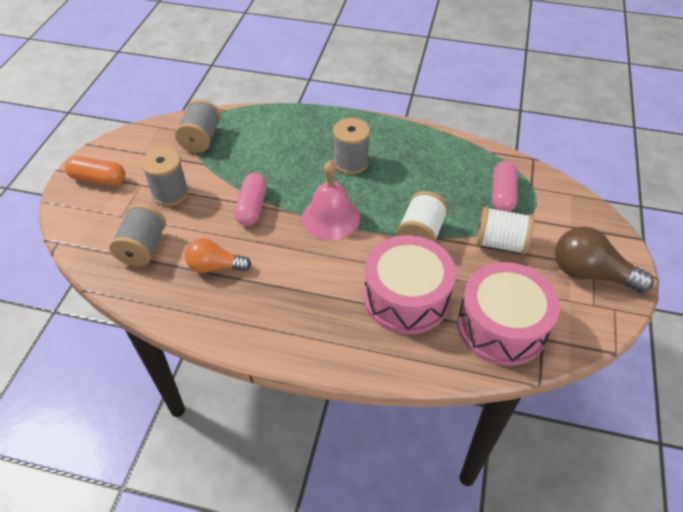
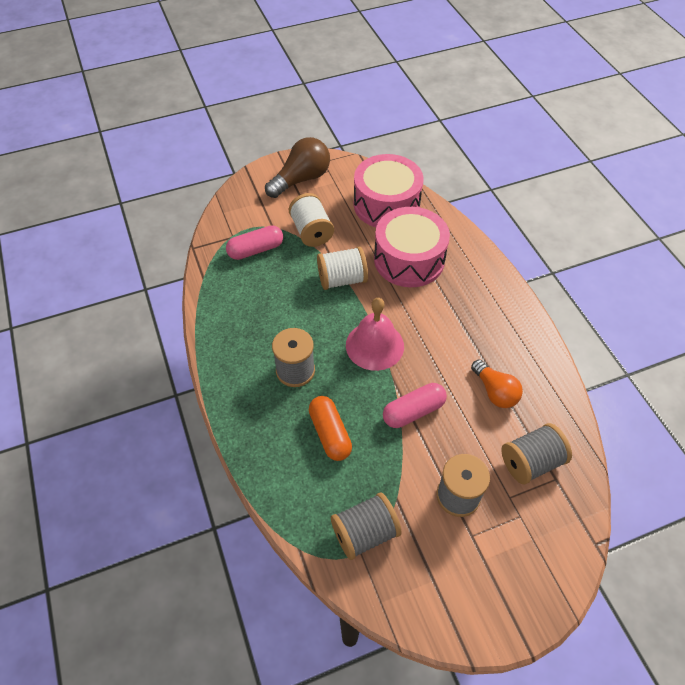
camera: 125 degrees left, 5 degrees up
(98, 179) = (503, 587): orange capsule -> orange capsule (330, 433)
(590, 273) = (301, 179): brown light bulb -> brown light bulb turned 120 degrees counterclockwise

